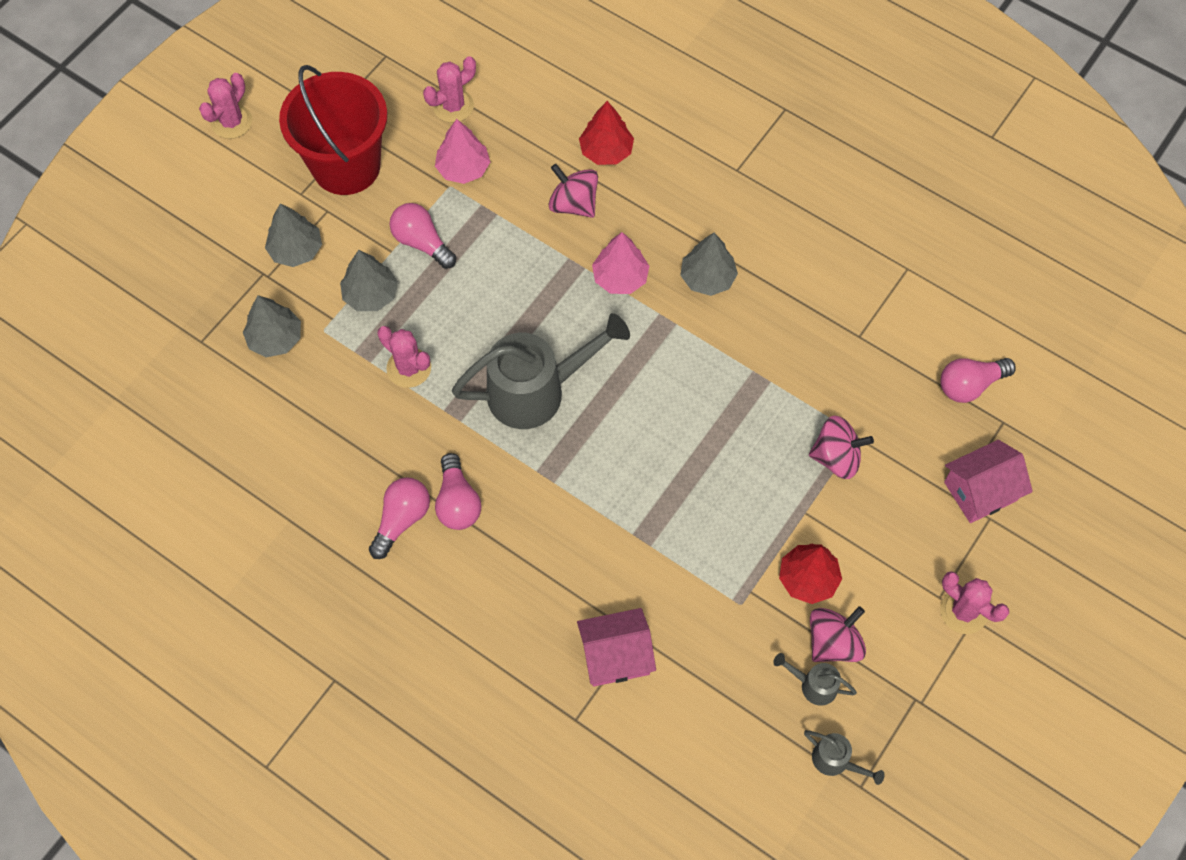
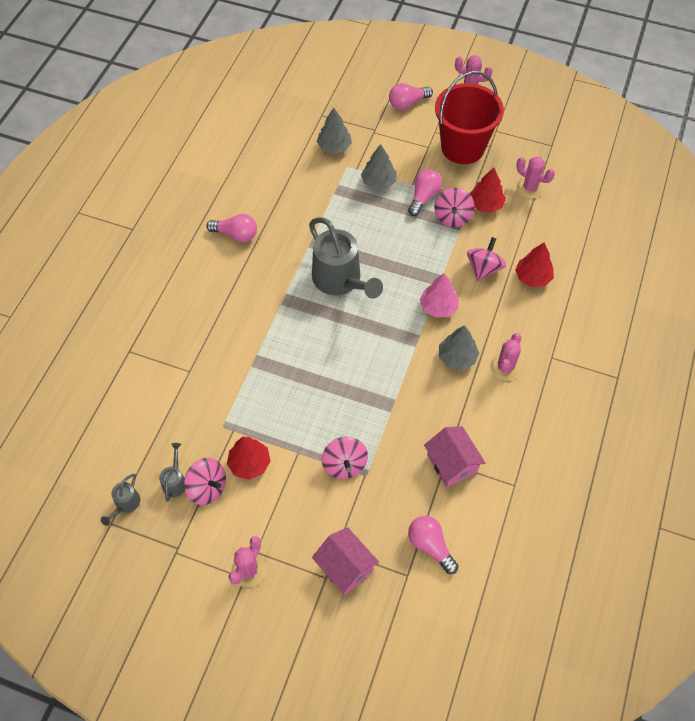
camera: 75 degrees right, 5 degrees down
(296, 250) = (395, 140): grey tree -> none
(409, 368) = (335, 213): pink cactus -> pink cactus (505, 367)
(457, 502) = (254, 258): pink light bulb -> pink light bulb (407, 103)
(463, 168) = (485, 204): pink tree -> red tree
(471, 216) = (452, 217): none -> pink spinning top
(615, 655) = (173, 363): pink house -> pink house (452, 463)

